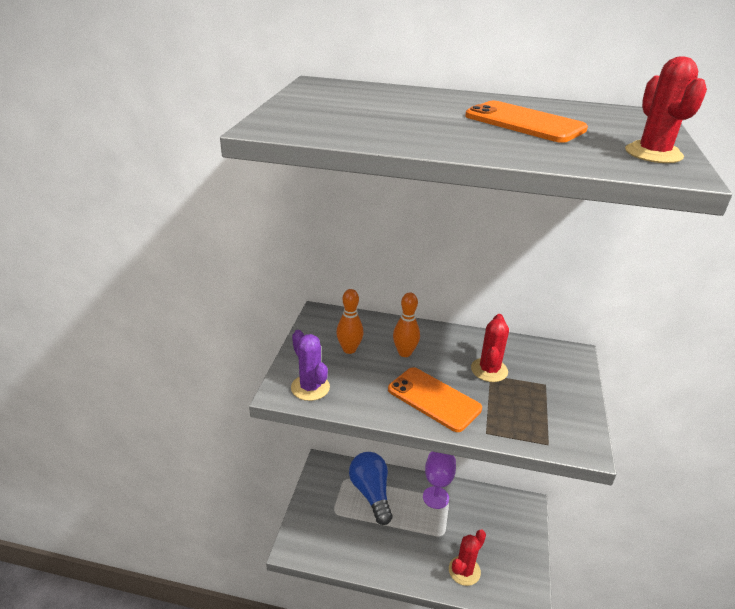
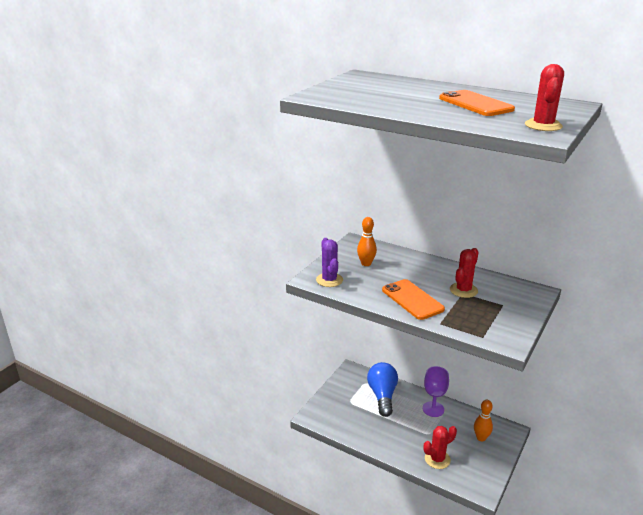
camera: 20 degrees right, 5 degrees down
(404, 353) = (405, 271): orange bowling pin -> orange bowling pin (481, 438)

